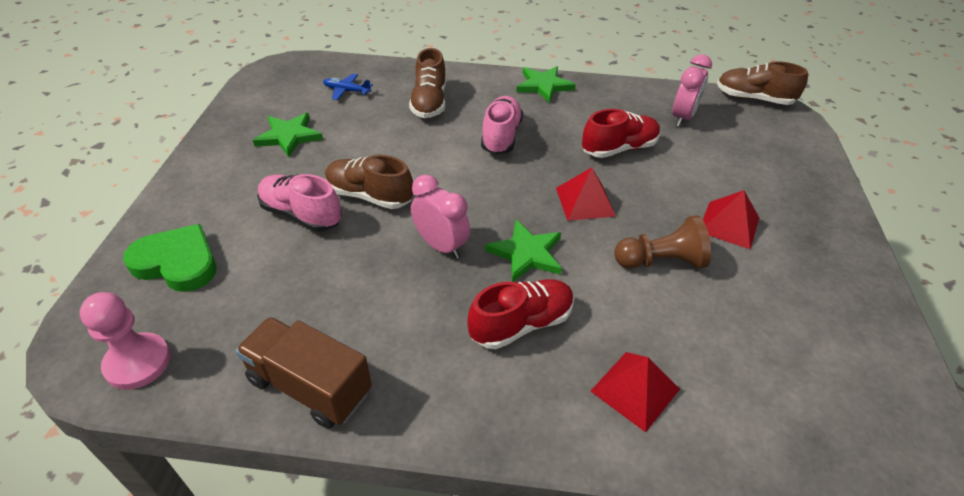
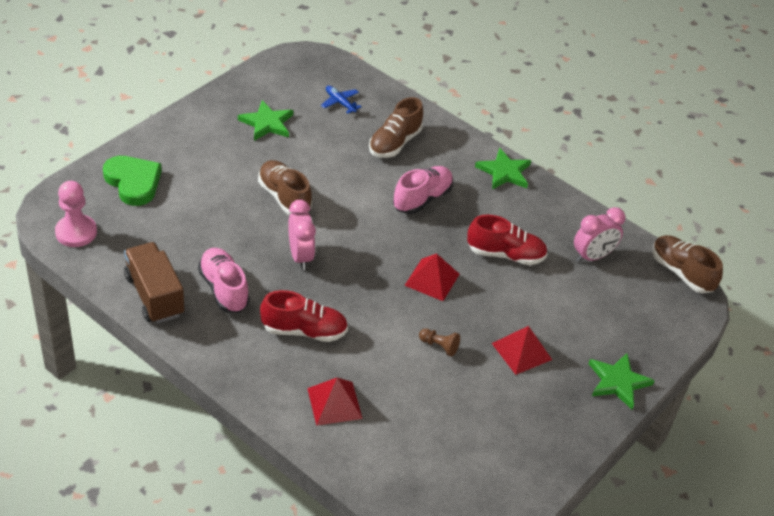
camera: 30 degrees right, 0 degrees up
(301, 214) = (229, 188): pink shoe -> pink shoe (224, 289)
(526, 253) = (352, 291): green star -> green star (618, 382)
(661, 261) = (439, 346): brown pawn -> brown pawn, size x0.56

